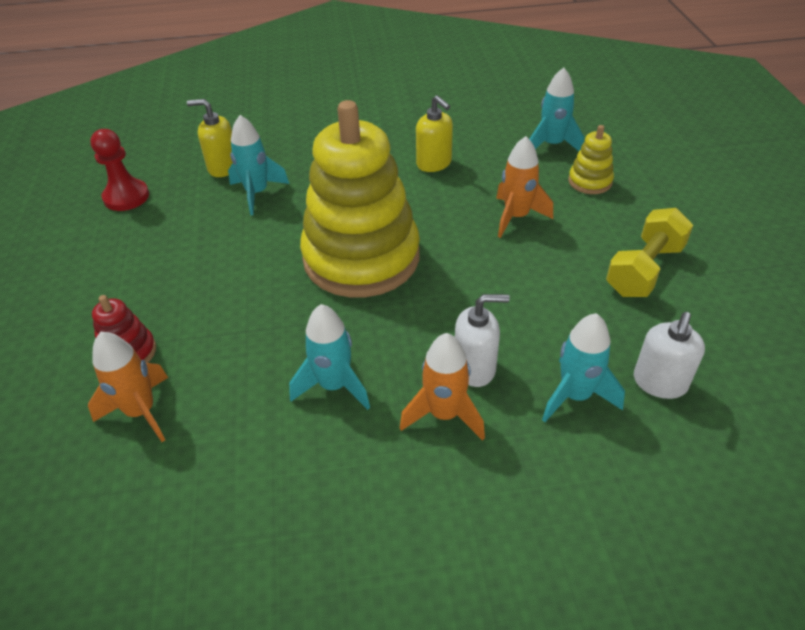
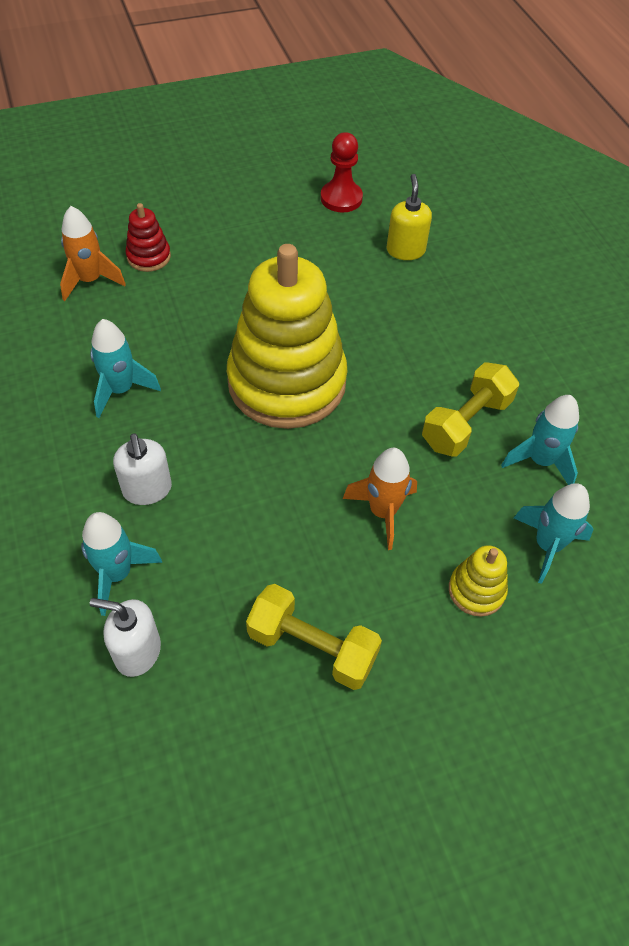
camera: 75 degrees right, 10 degrees up
(257, 193) = (369, 285): turquoise rocket -> turquoise rocket (540, 461)
(434, 163) = (466, 423): yellow soap dispenser -> yellow dumbbell
(444, 414) = (92, 471): orange rocket -> none

